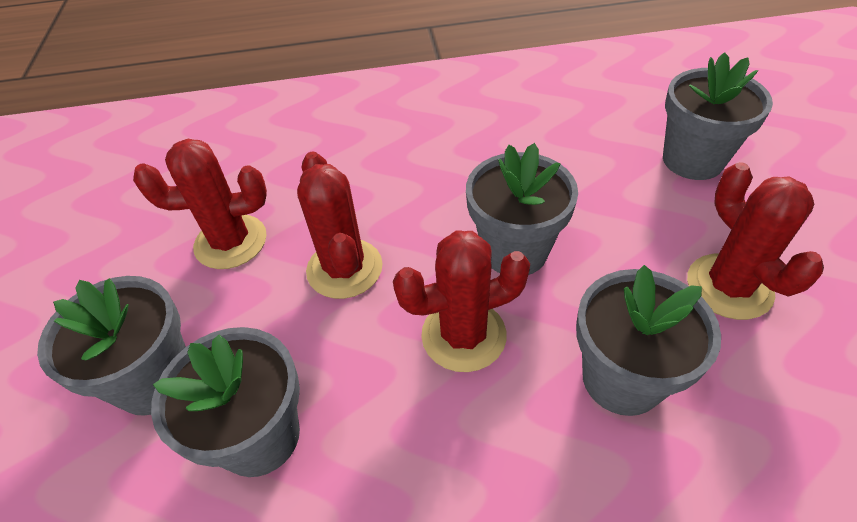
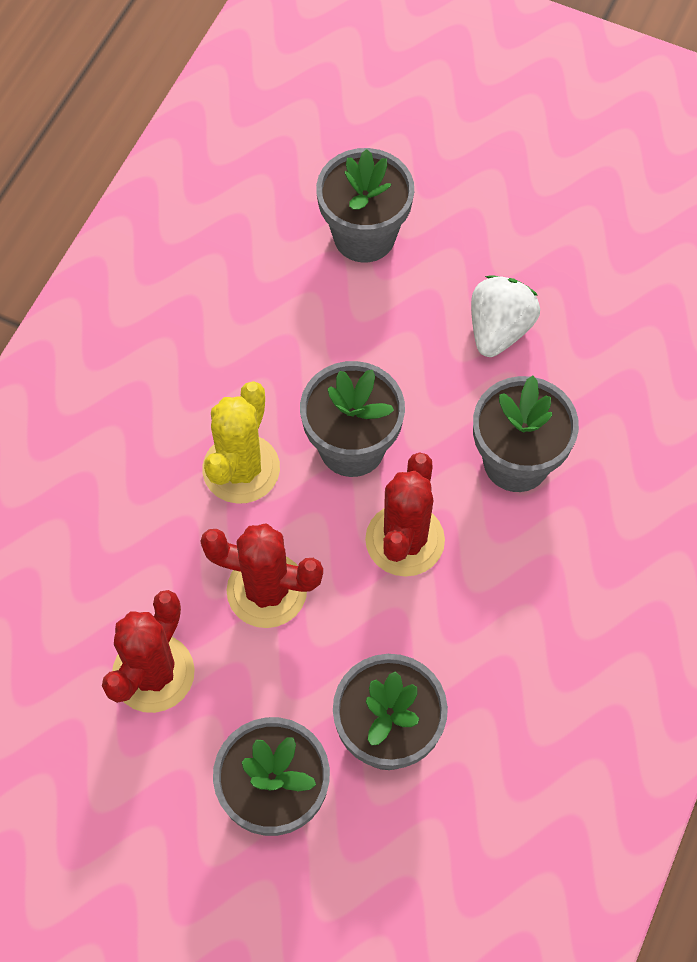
camera: 60 degrees left, 15 degrees up
(434, 199) = (241, 469): none -> yellow cactus
(729, 286) = (499, 329): red cactus -> white strawberry

